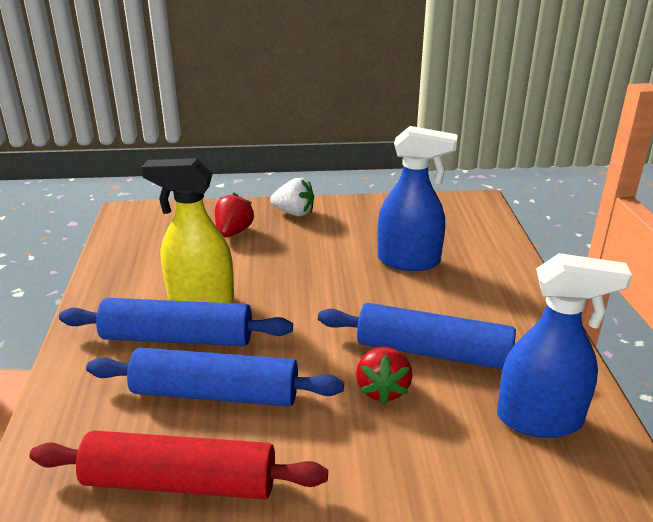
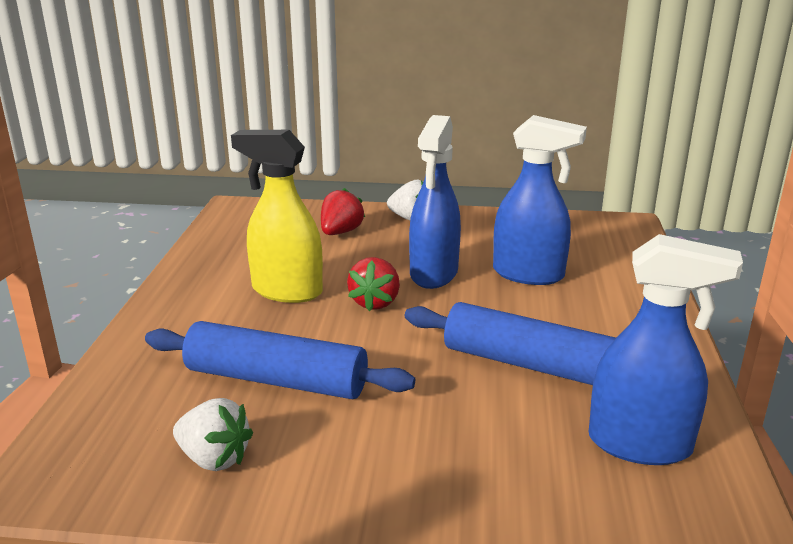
camera: 10 degrees right, 5 degrees down
(178, 338) = (252, 325): blue rolling pin -> none
(180, 482) = (214, 458): red rolling pin -> white strawberry
(327, 268) = (433, 274): none -> blue spray bottle
(382, 389) = (462, 395): red strawberry -> red strawberry (375, 302)

